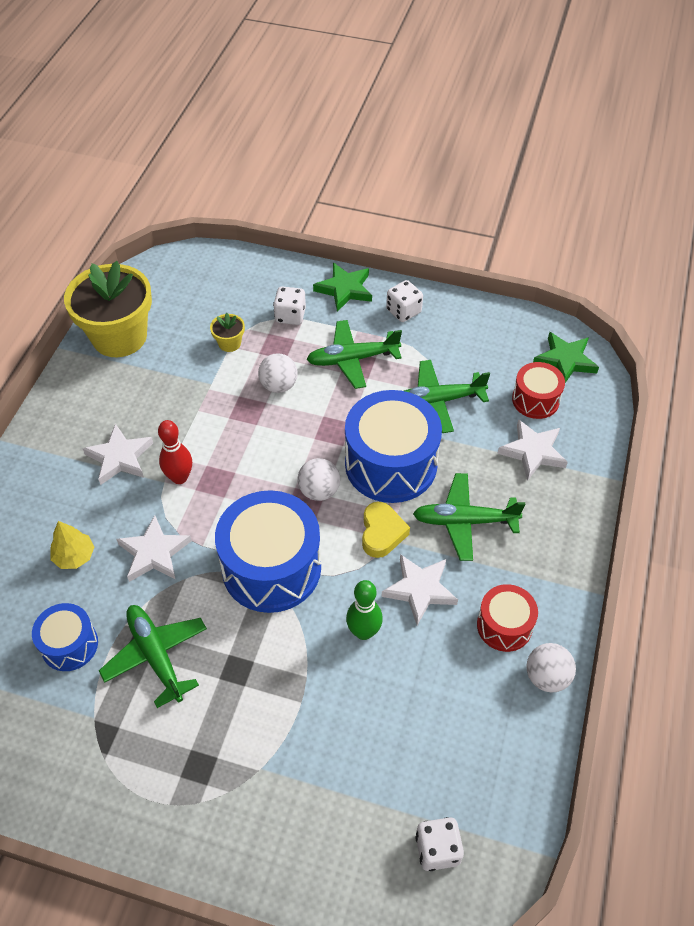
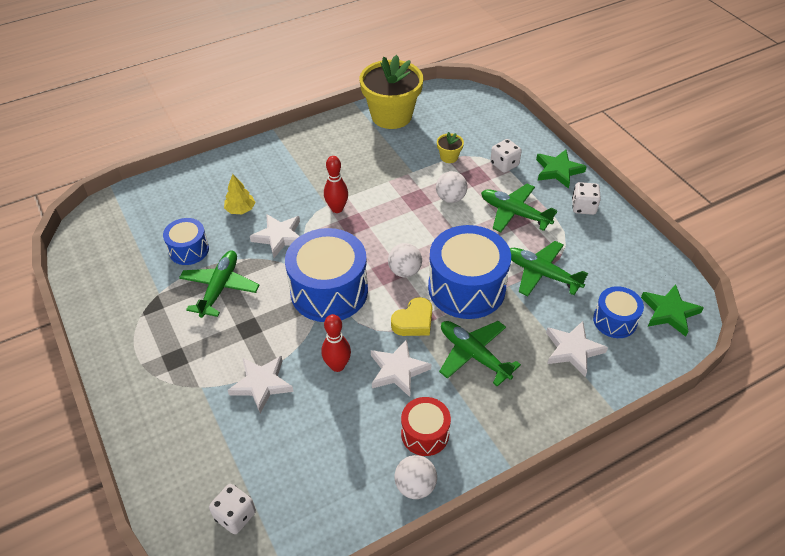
camera: 45 degrees right, 5 degrees down
(120, 457) = (319, 177): white star -> white star (262, 384)
(363, 632) = (337, 366): green bowling pin -> red bowling pin
(535, 400) = (615, 320): red drum -> blue drum

